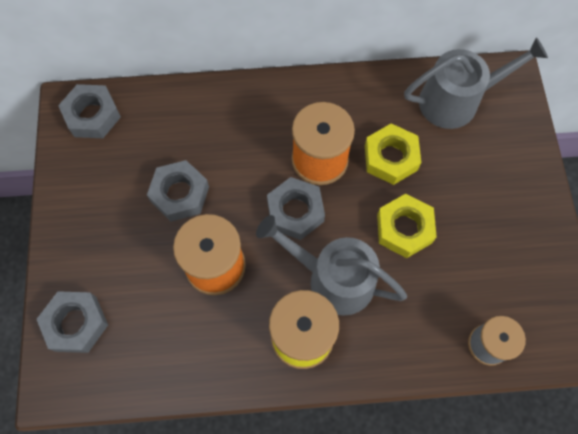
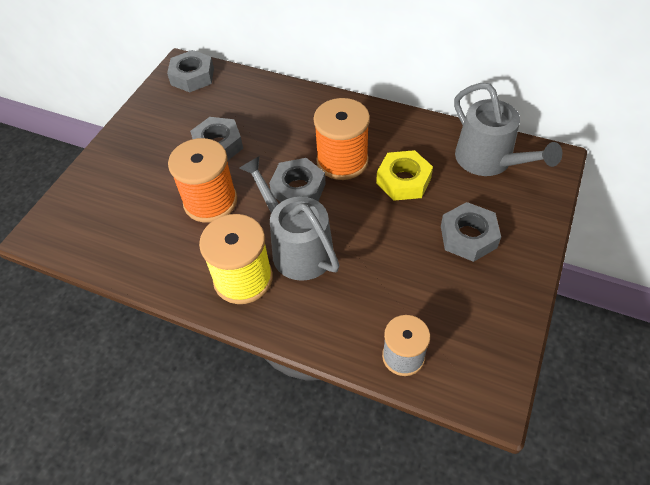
camera: 30 degrees right, 15 degrees down
(76, 324) = (85, 199): grey nut -> grey nut (468, 237)
(404, 229) = (382, 235): yellow nut -> none
(456, 101) = (489, 160): grey watering can -> grey watering can turned 45 degrees clockwise

